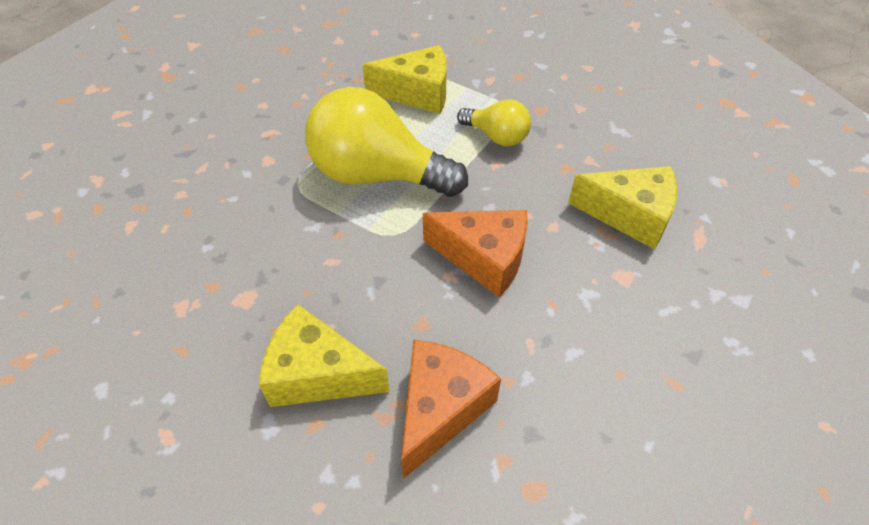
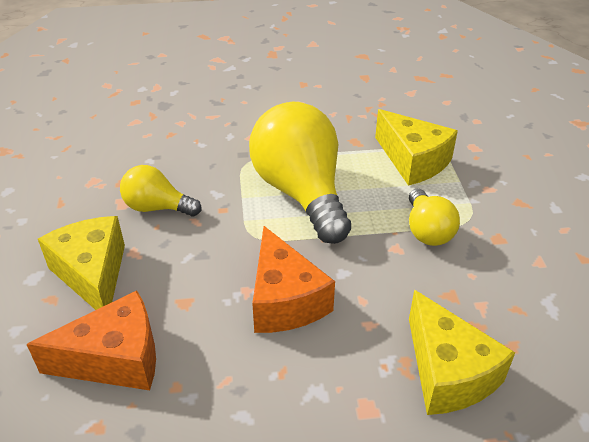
camera: 50 degrees right, 10 degrees down
(282, 278) = (157, 207): none -> yellow light bulb

